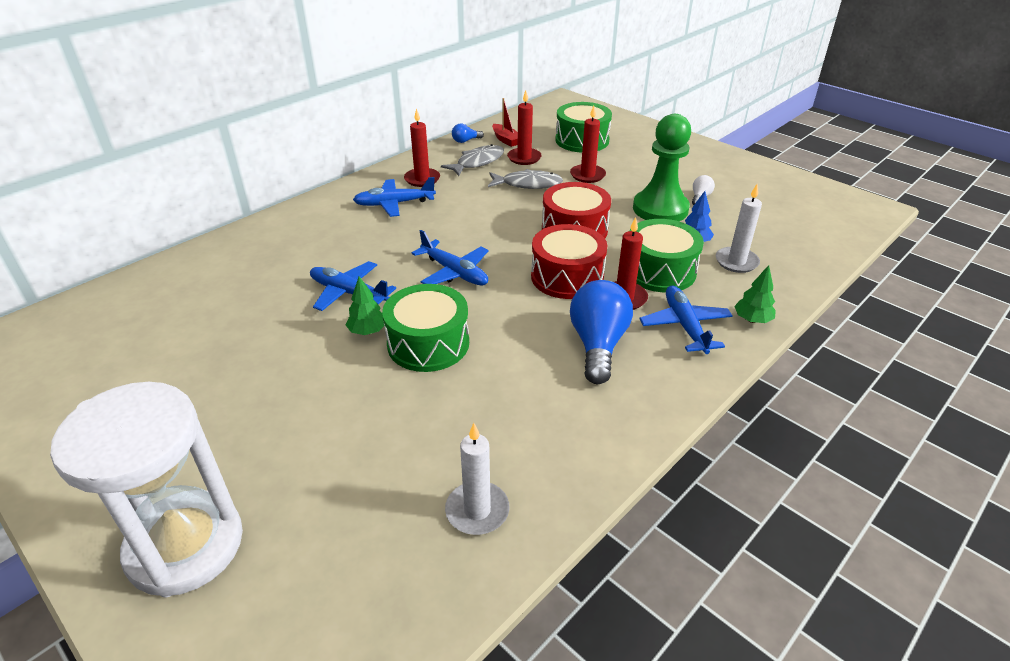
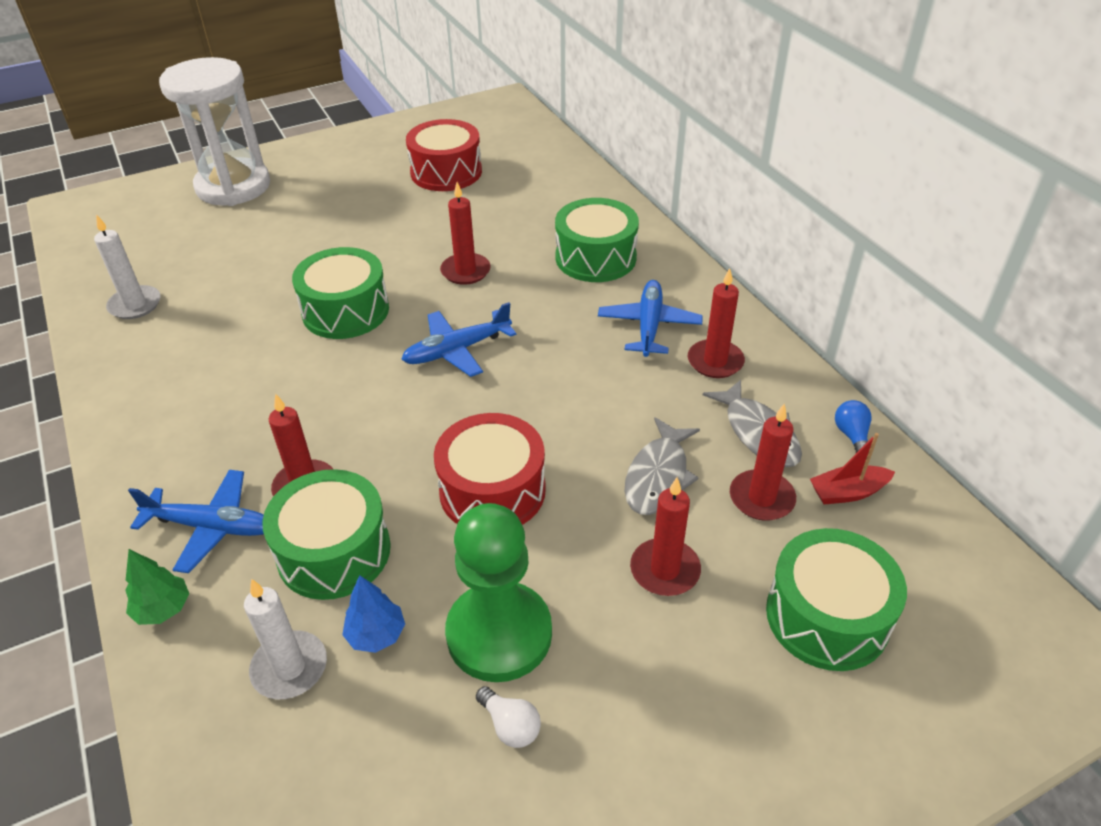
camera: 110 degrees right, 5 degrees up
(315, 236) = (595, 257): none -> green drum
(349, 293) = (465, 271): blue plane -> red candle
(368, 331) = (393, 276): green tree -> none
(567, 277) = (385, 446): red drum -> red drum (446, 172)
(598, 345) = (245, 433): blue light bulb -> none

